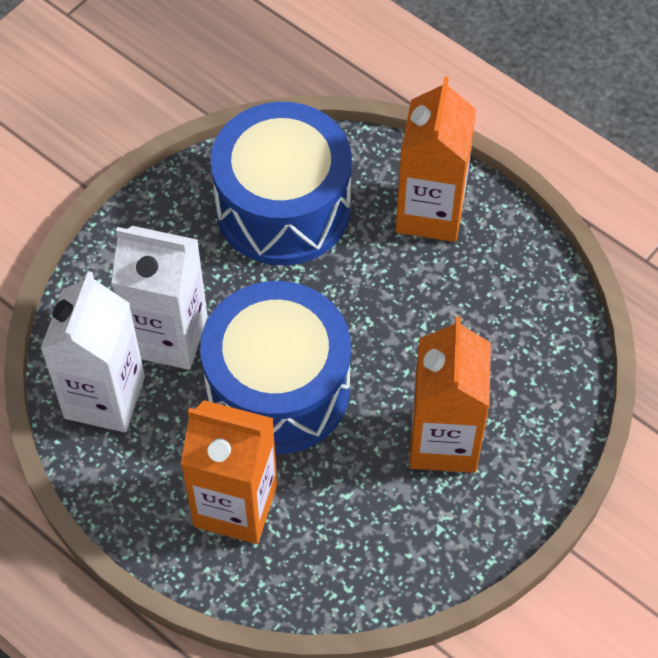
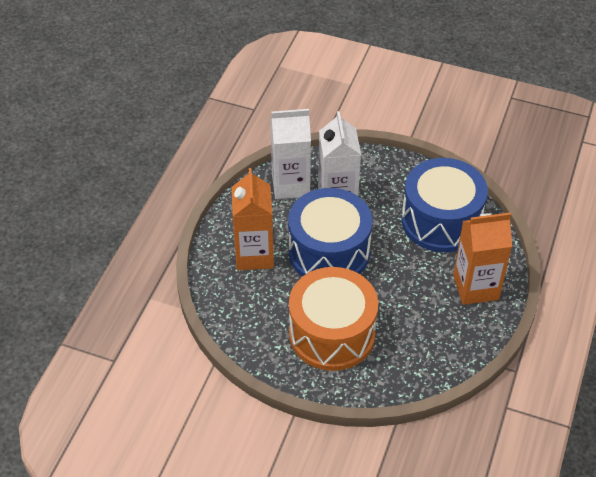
camera: 70 degrees right, 10 degrees down
(443, 441) = (332, 334): orange carton -> orange drum

